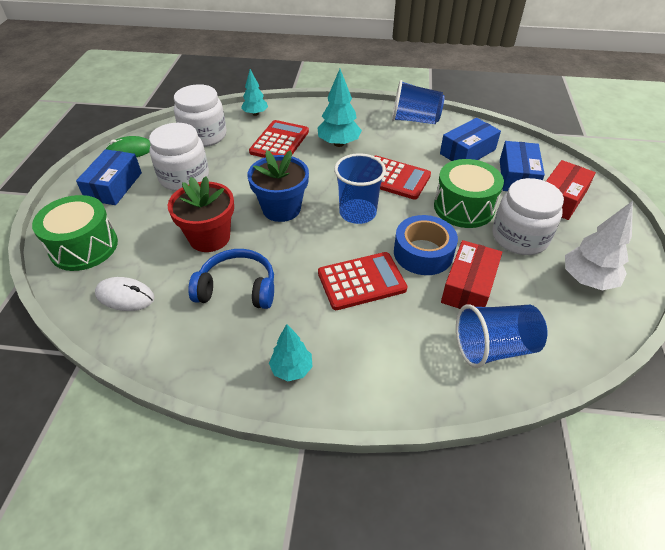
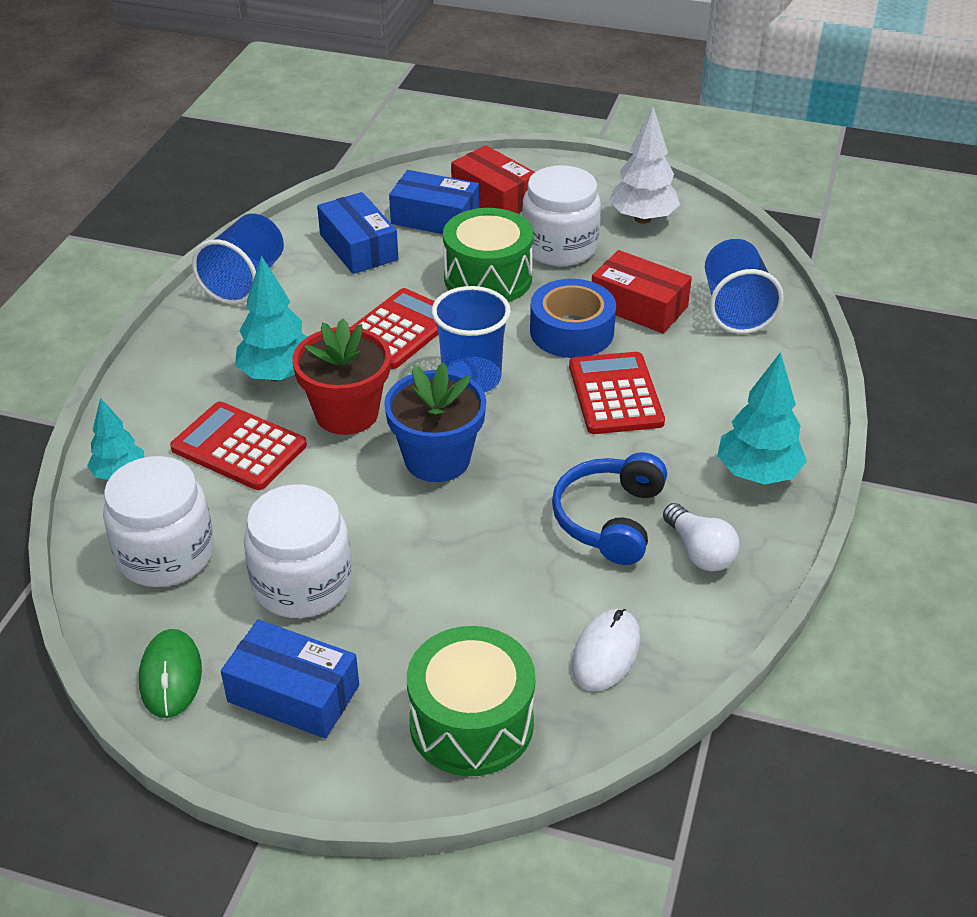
camera: 80 degrees left, 5 degrees down
(209, 237) = (487, 549): red flower pot -> red flower pot (347, 413)
(209, 337) = (699, 551): none -> white light bulb
(291, 369) = (757, 474): turquoise tree -> turquoise tree, size x1.55

